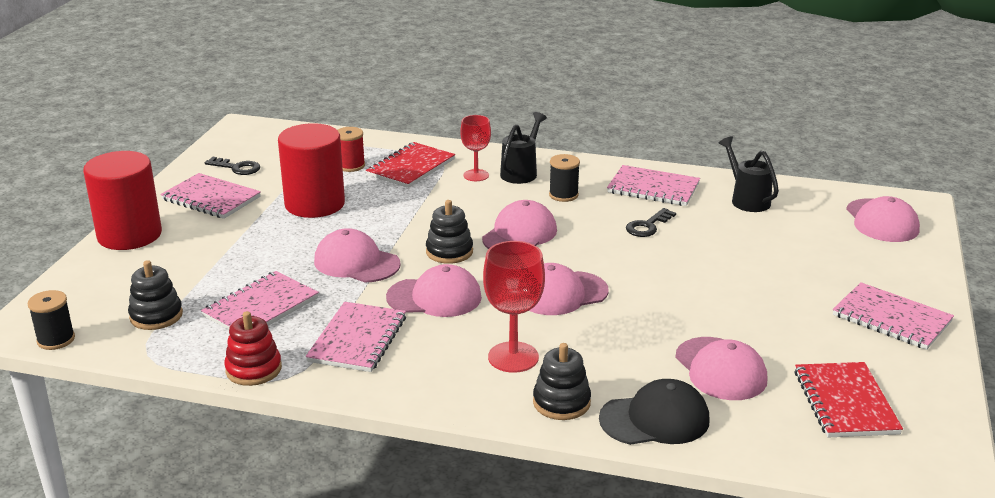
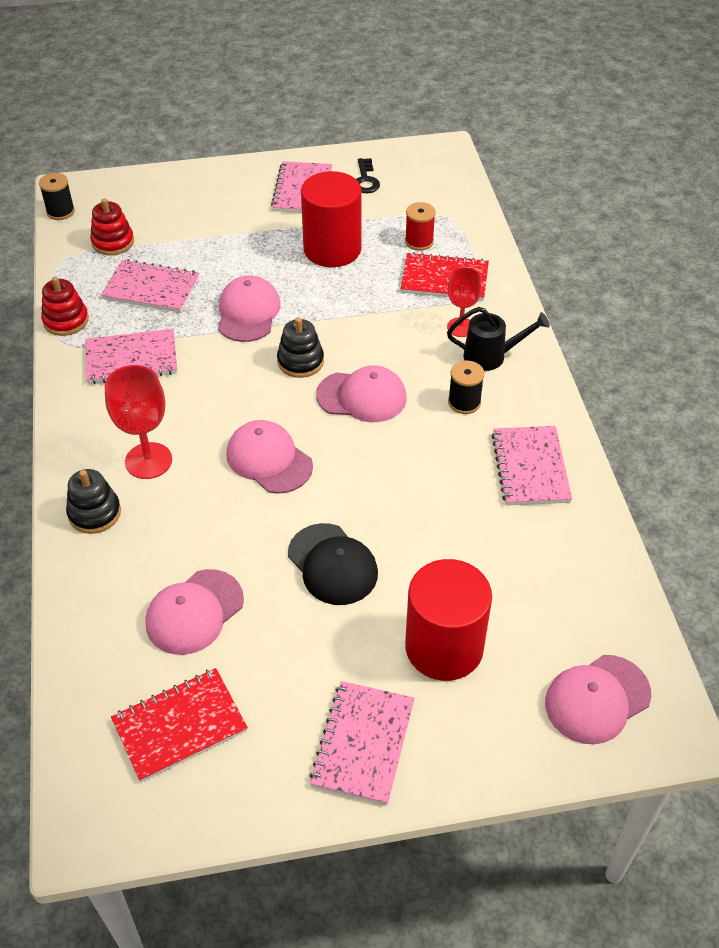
camera: 65 degrees right, 20 degrees up
(129, 235) = (218, 177): red cylinder -> red cylinder (444, 647)
(156, 316) = (113, 242): black stacking toy -> red stacking toy
(434, 297) = (218, 380): pink cap -> none
(647, 226) = (440, 486): black key -> none
(655, 419) = (94, 583): black cap -> black cap (332, 564)
(747, 200) = (561, 556): black watering can -> none

